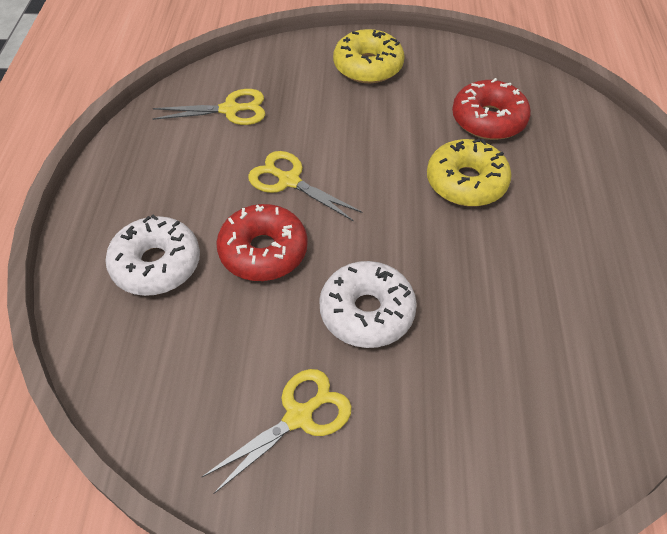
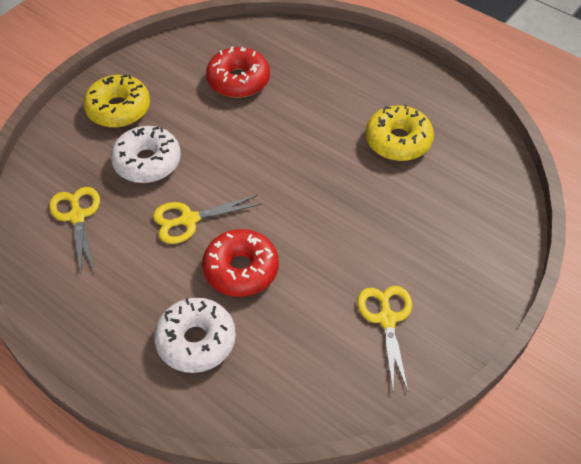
camera: 55 degrees left, 0 degrees up
(230, 110) = (77, 216): yellow scissors -> yellow scissors turned 45 degrees counterclockwise
(367, 312) = (339, 240): white donut -> white donut (147, 162)
(466, 182) = (281, 127): yellow donut -> yellow donut (398, 141)

